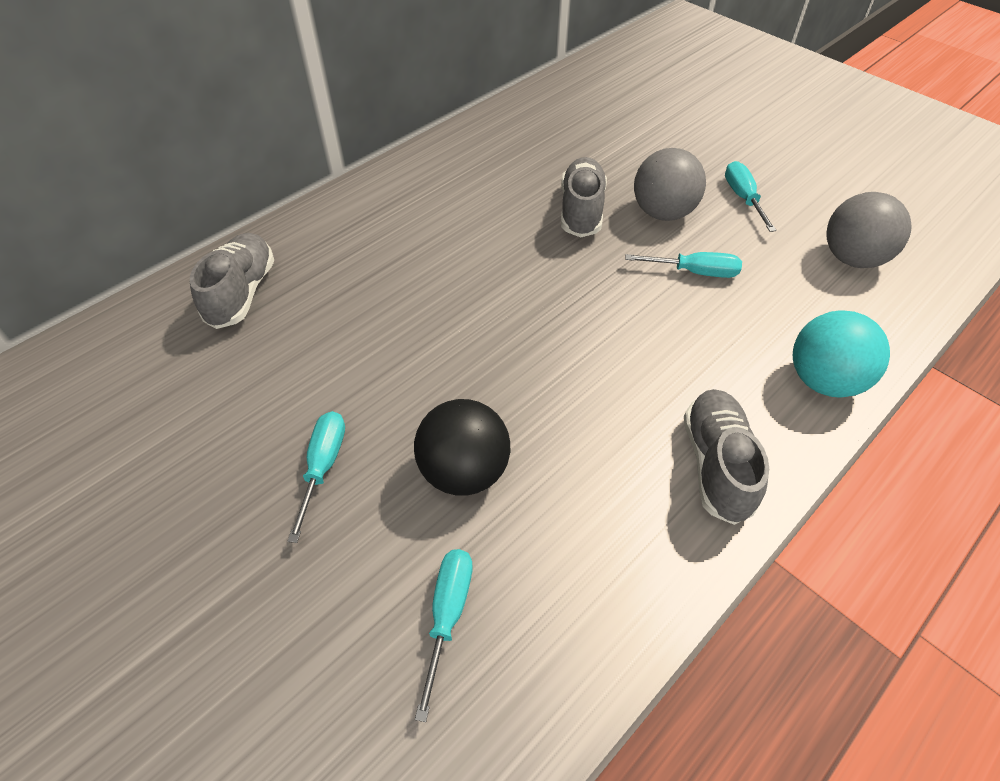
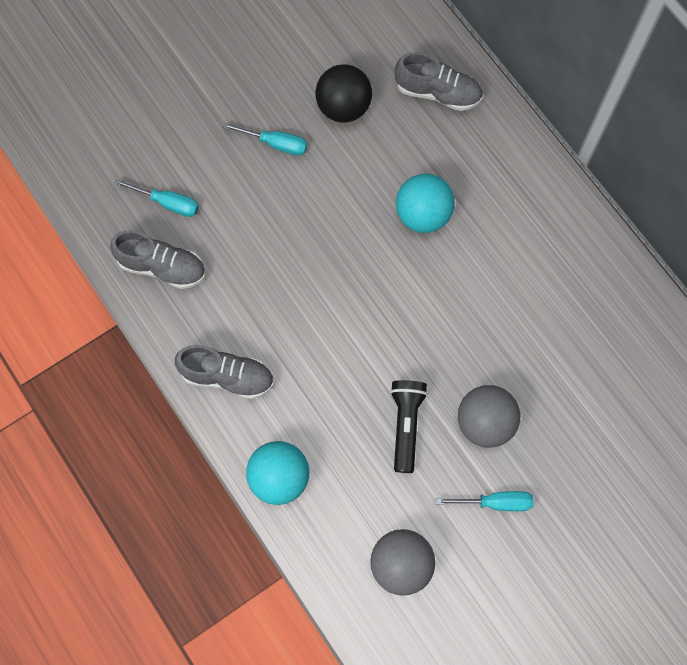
camera: 100 degrees right, 20 degrees up
(421, 287) = (423, 214): none -> turquoise ball
(464, 471) = (255, 223): black ball -> black ball (343, 107)
(581, 211) = (498, 354): grey shoe -> grey shoe (162, 267)
(695, 272) = (406, 425): turquoise screwdriver -> black flashlight

